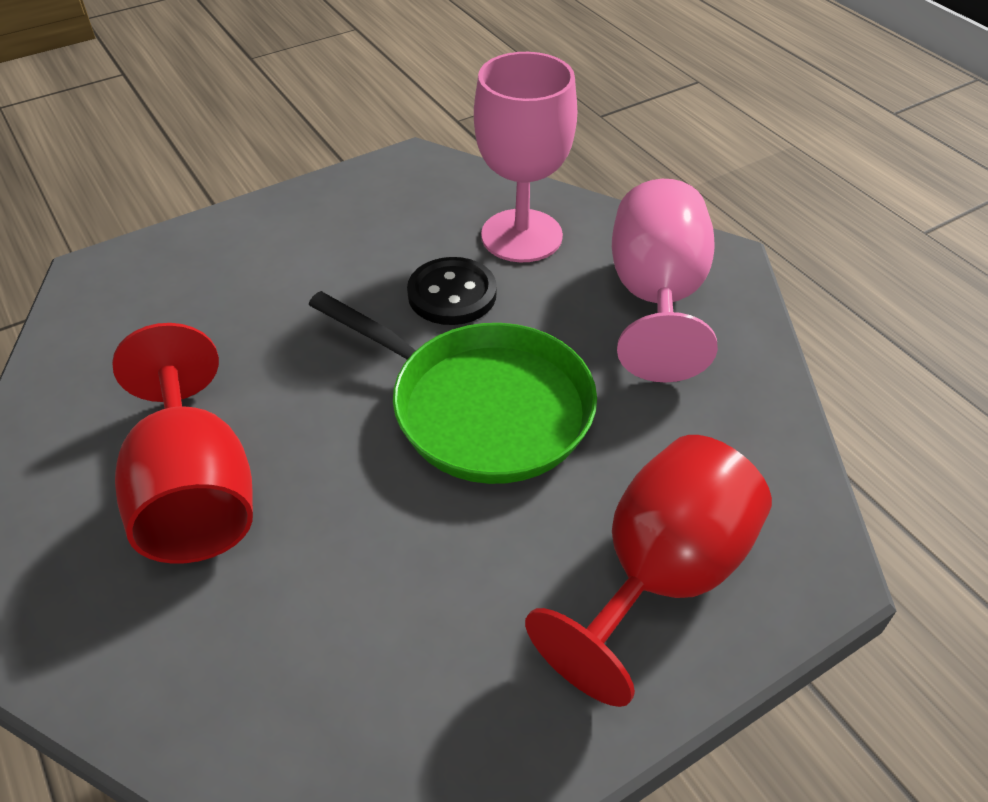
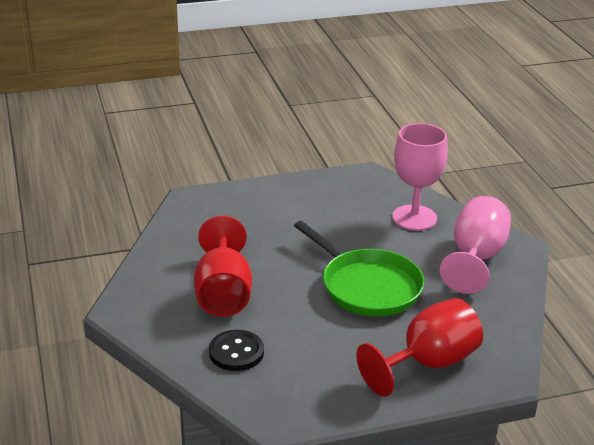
camera: 15 degrees right, 15 degrees down
(452, 294) = (368, 237): black button -> black button (236, 352)

